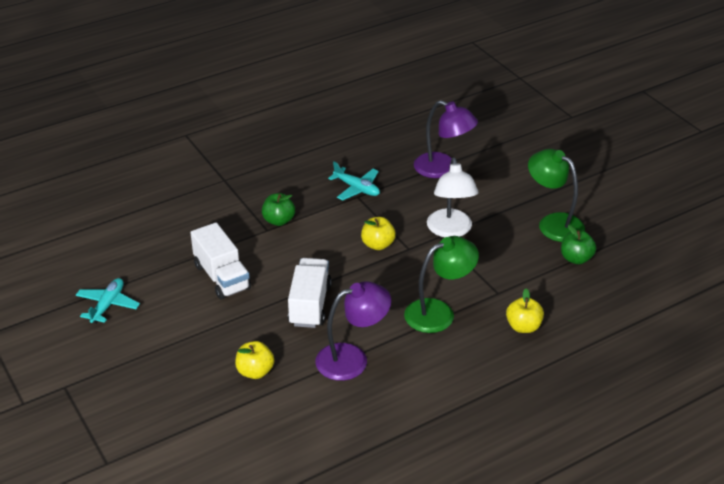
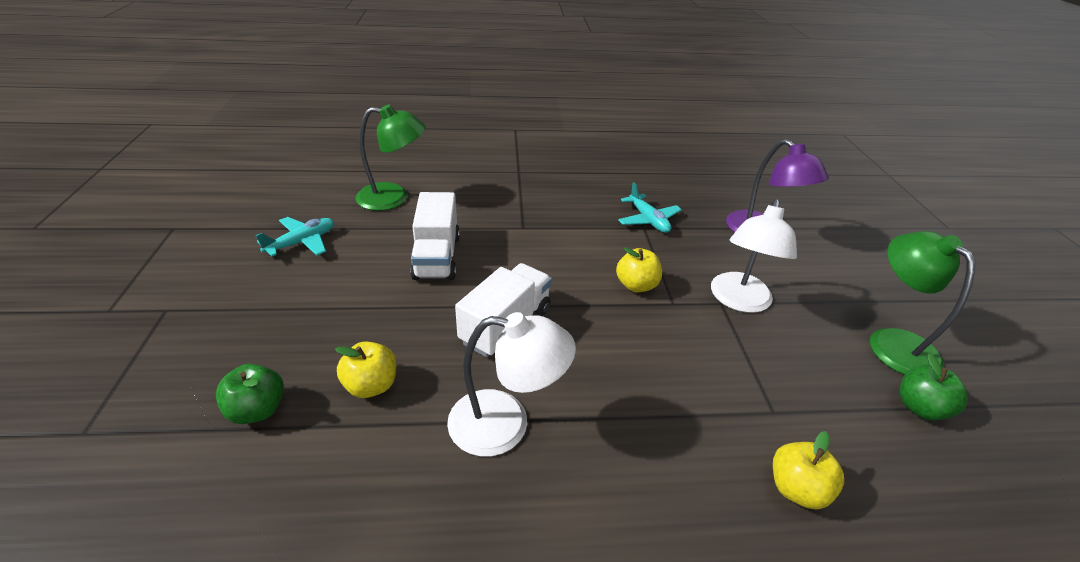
camera: 25 degrees right, 0 degrees up
(278, 221) = (542, 223): green apple -> green apple (258, 410)
(352, 359) = (505, 424): purple lamp -> white lamp
(439, 312) = (669, 405): green lamp -> green lamp (394, 198)

